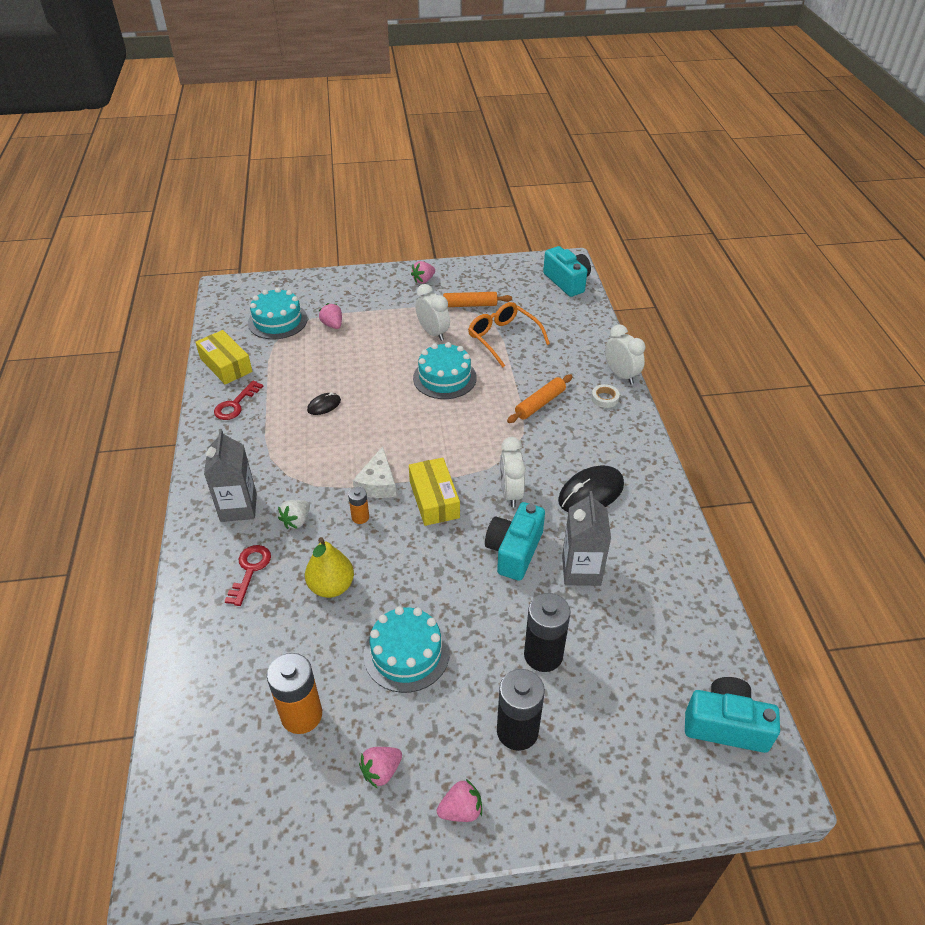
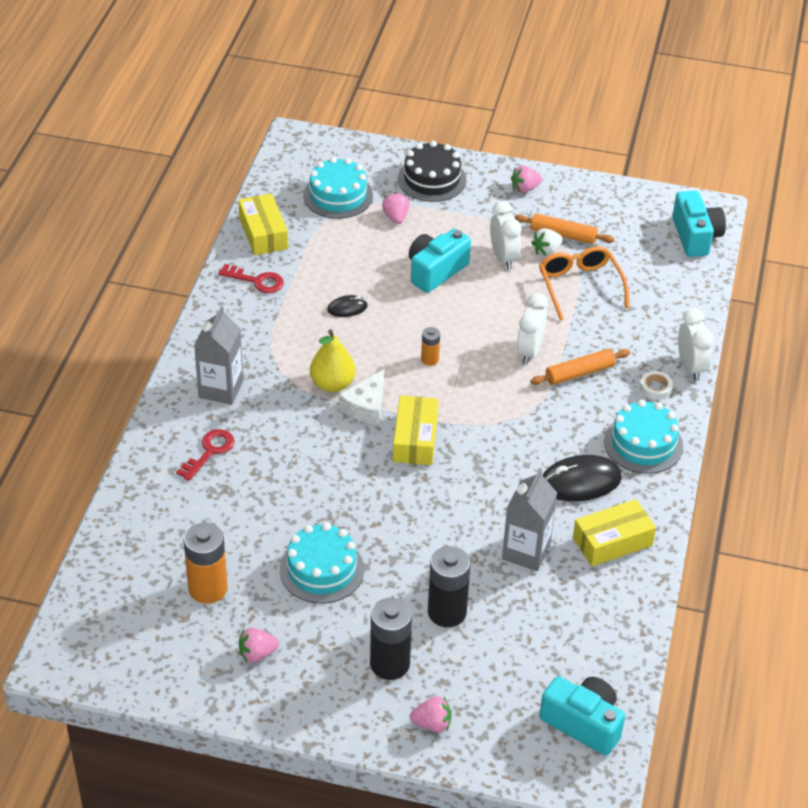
camera: 20 degrees right, 0 degrees up
(235, 404) = (257, 281): red key -> red key turned 120 degrees counterclockwise
(296, 521) = (271, 419): white strawberry -> white strawberry (546, 251)
(331, 586) = (279, 490): yellow pear -> yellow pear (332, 384)
(348, 291) = (432, 179): none -> black cake
(360, 517) = (334, 434): orange battery -> orange battery (430, 359)
(444, 378) = (490, 314): turquoise cake -> turquoise cake (643, 444)
(461, 810) = (310, 704): pink strawberry -> pink strawberry (432, 724)
(510, 493) = (496, 457): white clock -> white clock (529, 351)
(514, 551) = (469, 513): turquoise camera -> turquoise camera (435, 271)
(647, 536) = (612, 541): none -> yellow box

